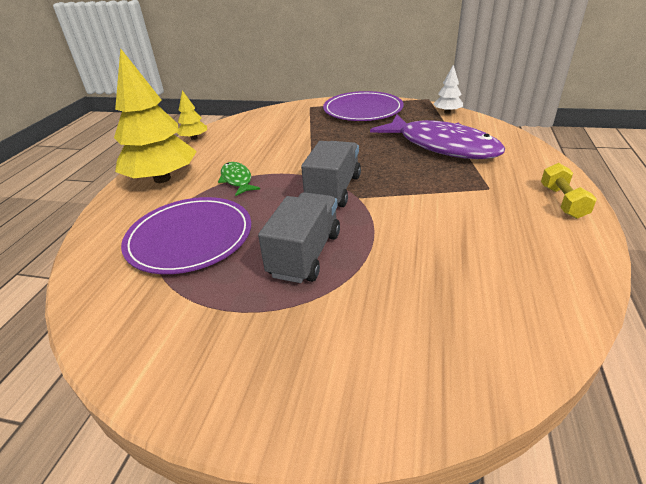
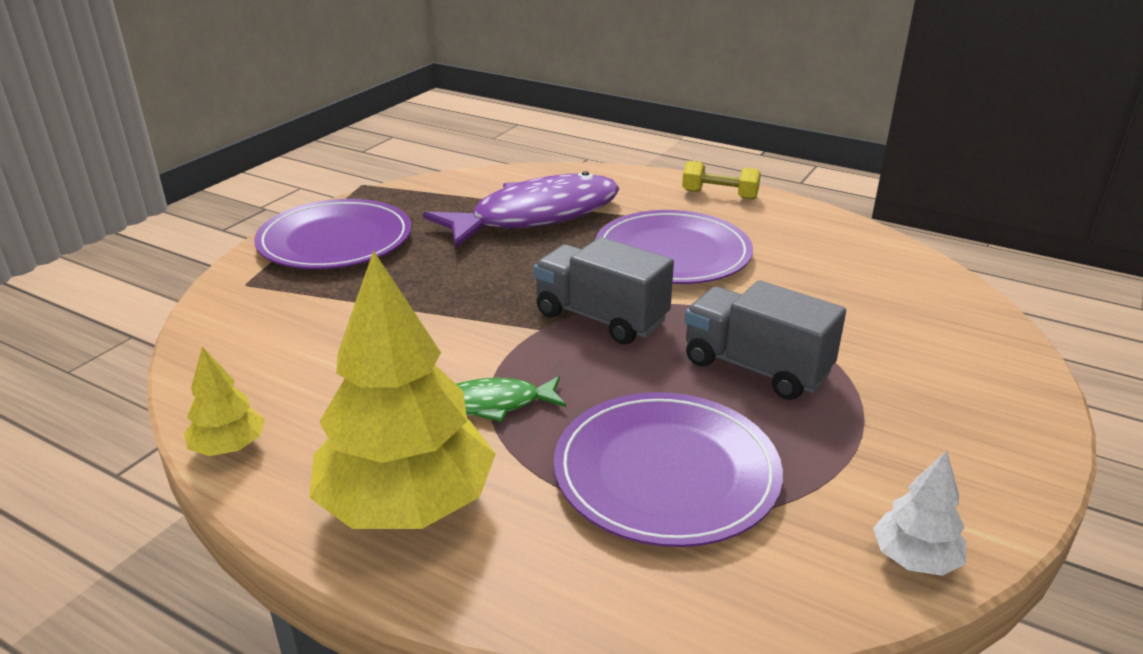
camera: 75 degrees left, 5 degrees down
(438, 198) = (672, 253): none -> purple plate
(447, 112) = (432, 185): white tree -> white tree (915, 559)

